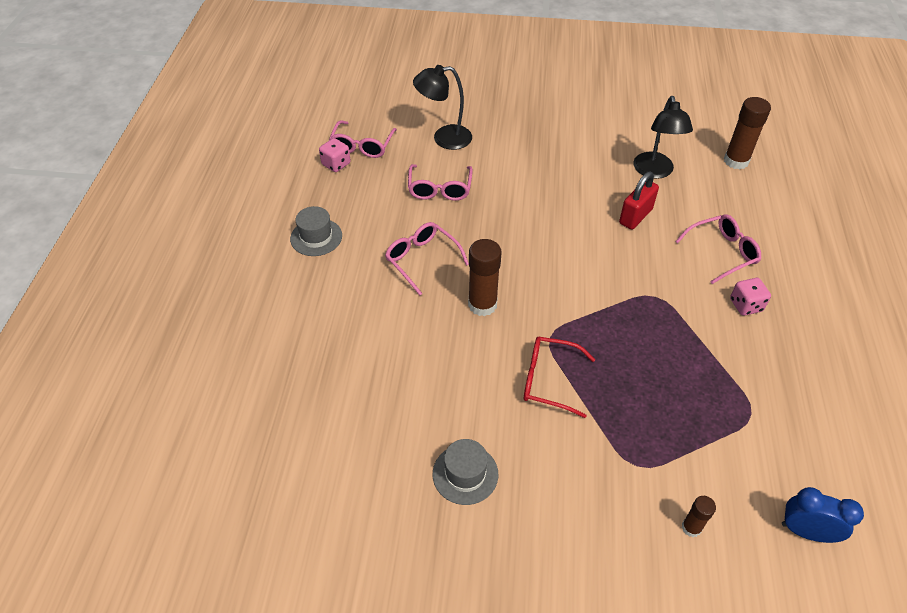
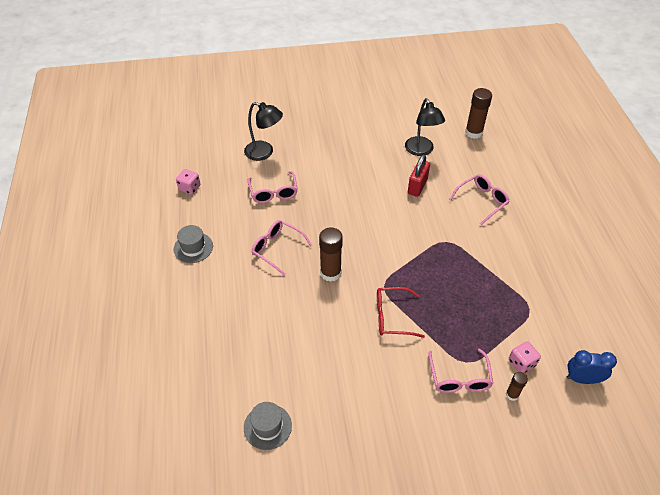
camera: 15 degrees left, 0 degrees up
(362, 146) = (205, 170): pink glasses -> pink glasses (459, 378)
(444, 138) = (264, 152): black lamp -> black lamp turned 135 degrees counterclockwise
(465, 474) = (355, 396): grey hat -> grey hat (267, 426)
(746, 305) = (507, 235): pink dice -> pink dice (521, 363)

